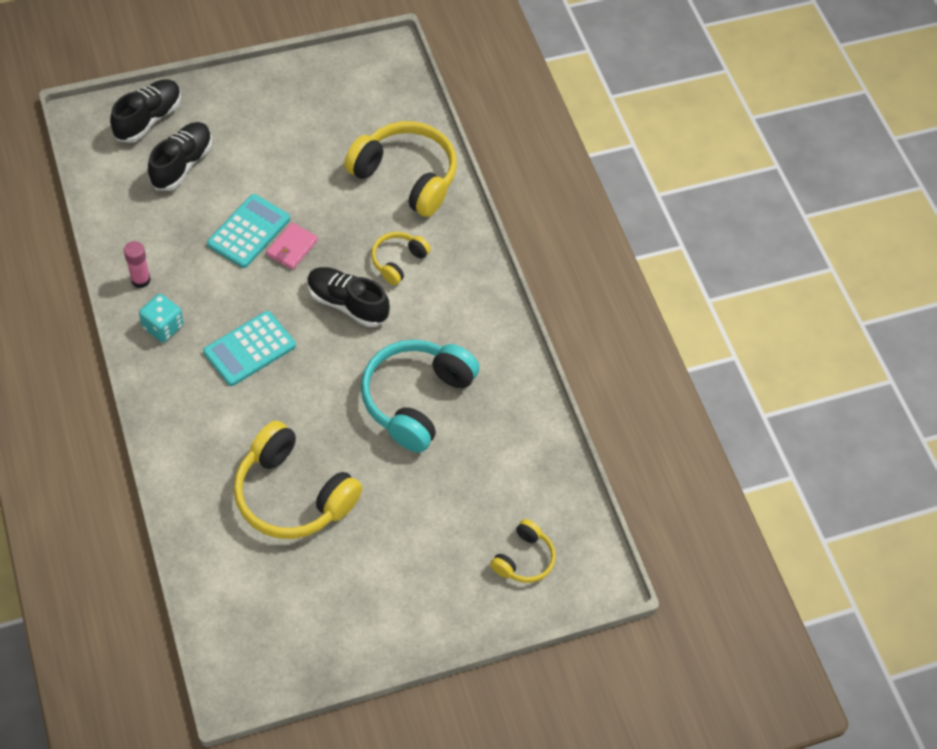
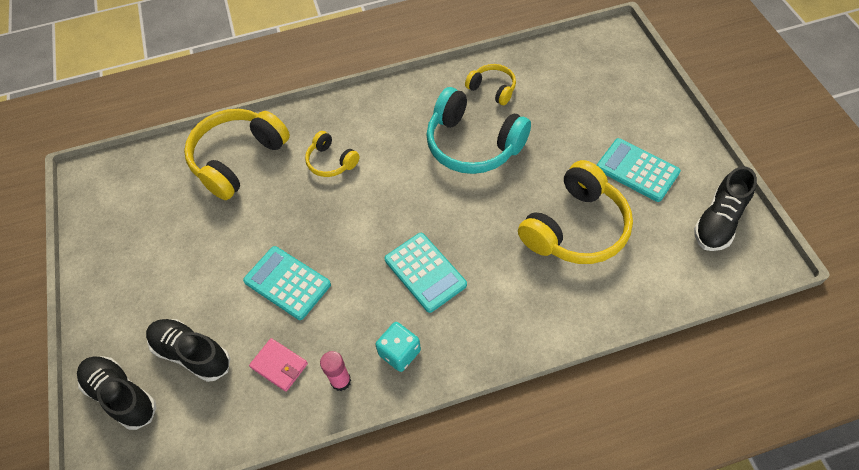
camera: 80 degrees left, 0 degrees up
(292, 248) = (310, 244): pink wallet -> pink wallet (279, 365)
(347, 304) = (375, 197): black shoe -> black shoe (718, 221)
(368, 570) = (637, 170): none -> turquoise calculator
(524, 559) = (608, 75): yellow headphones -> yellow headphones (492, 89)

